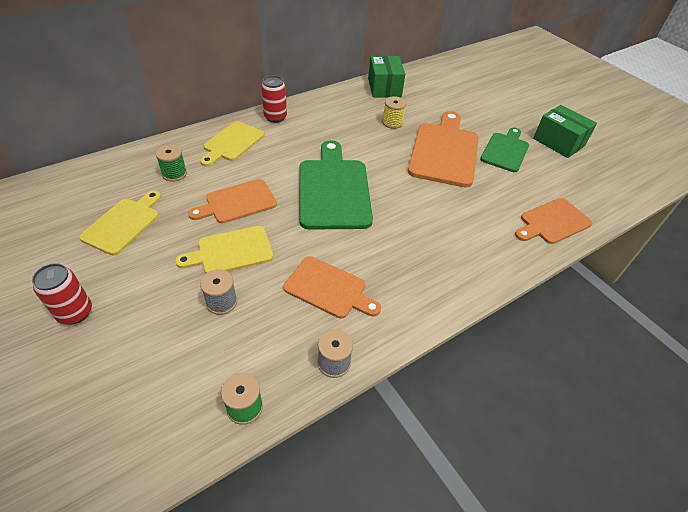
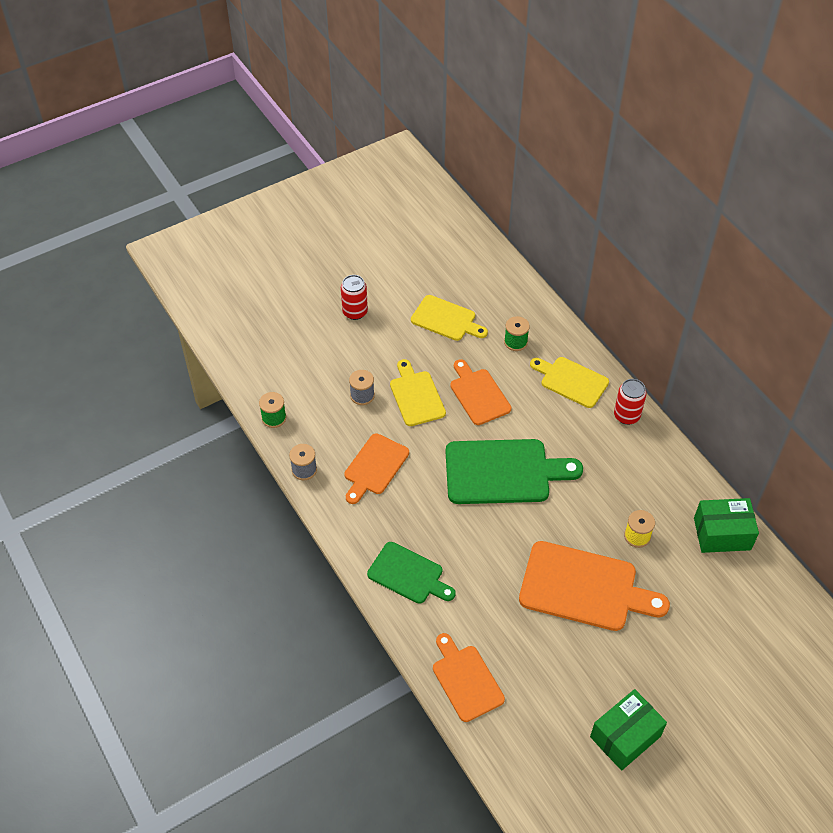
camera: 95 degrees right, 5 degrees up
(505, 151) = (596, 661): green cutting board -> green cutting board (408, 574)

